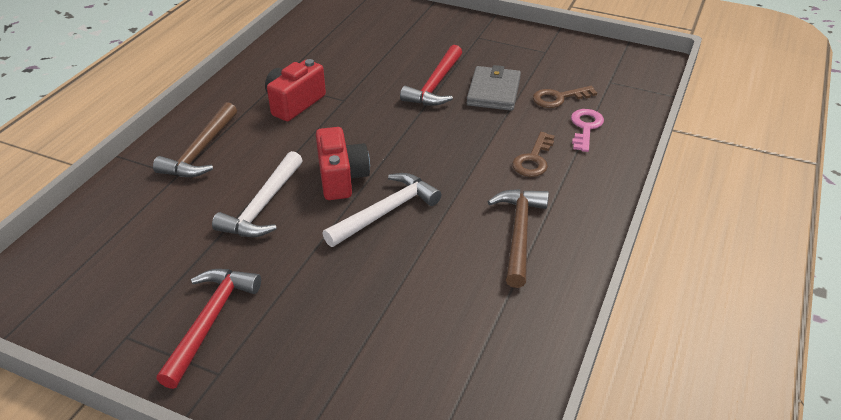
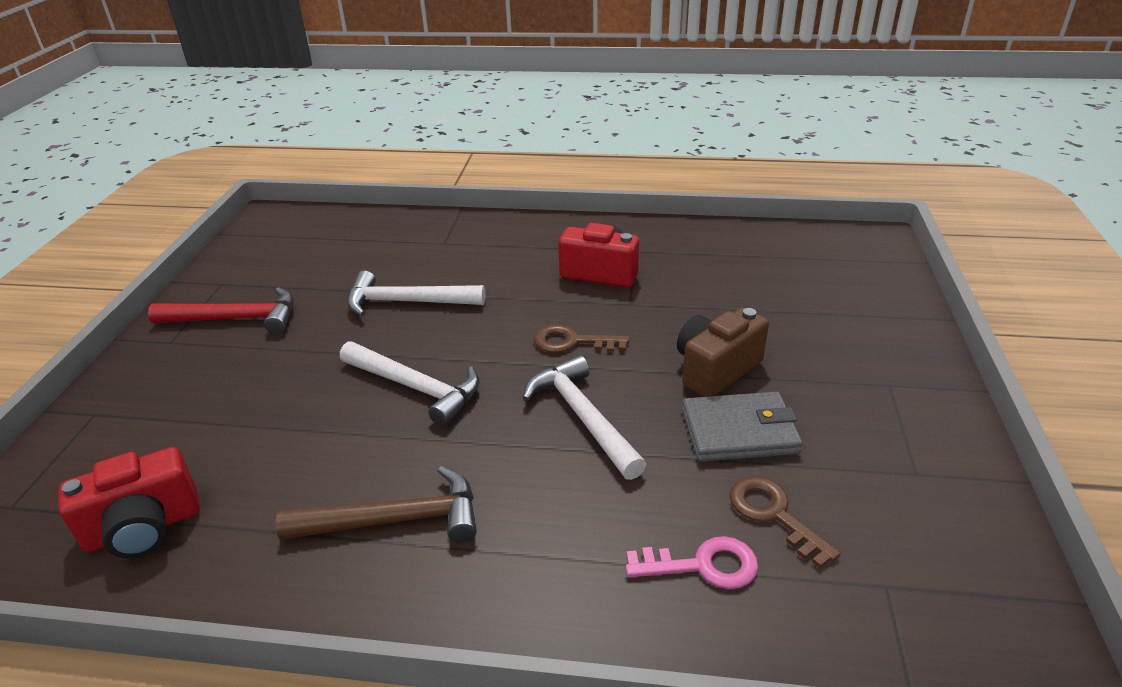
camera: 75 degrees right, 5 degrees down
(201, 151) = (486, 243): brown hammer -> none
(341, 178) = (470, 340): red camera -> red camera (144, 528)
(435, 85) = (715, 370): red hammer -> brown camera
(455, 143) = (582, 417): none -> white hammer
(533, 159) = (578, 509): brown key -> brown key (572, 342)

